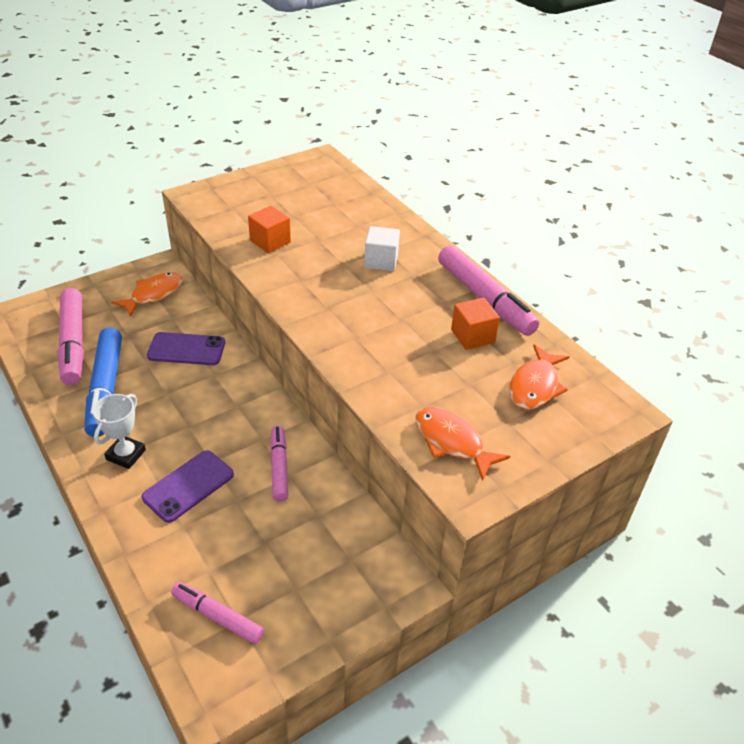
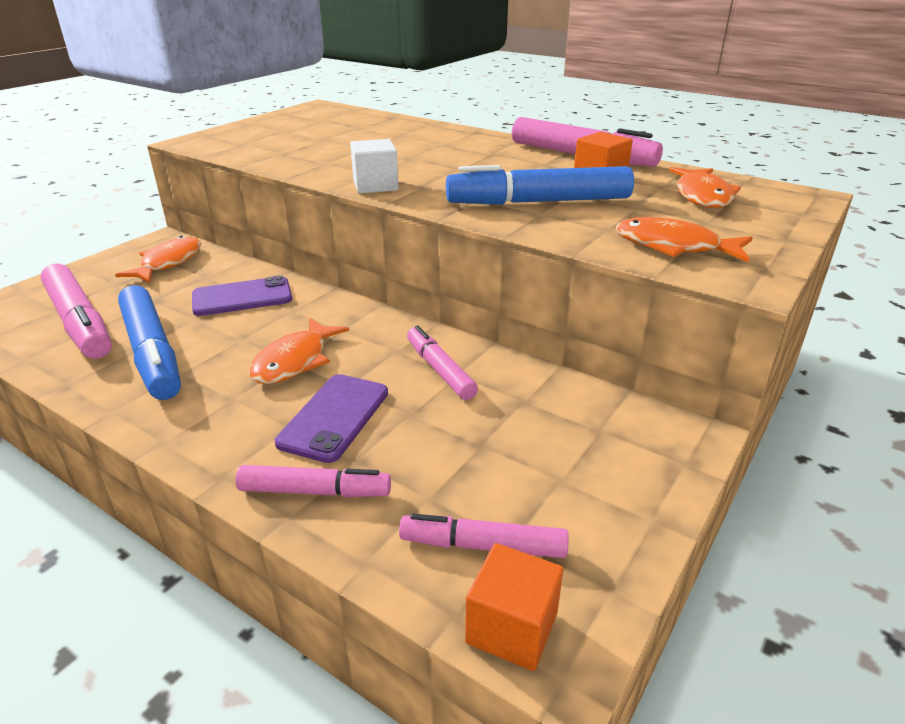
camera: 20 degrees left, 10 degrees down
(126, 455) = (222, 409): white trophy -> none
(147, 541) = (315, 491): none -> pink marker
(189, 426) = (294, 361): none -> orange fish
(270, 241) = (312, 156): orange cube -> orange cube (512, 628)
(381, 261) = (449, 150): white cube -> white cube (375, 185)
(397, 355) = (538, 202): none -> blue marker

